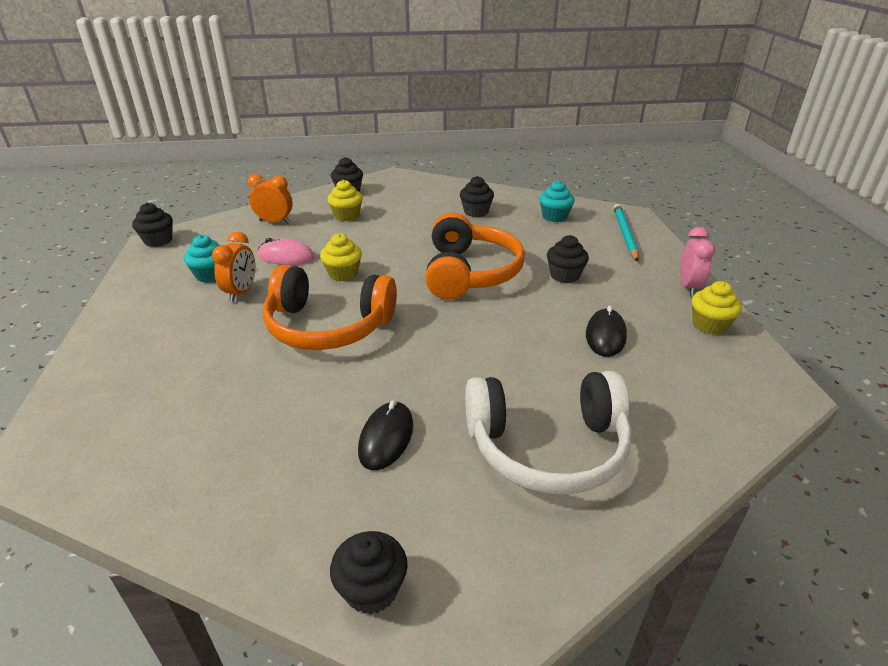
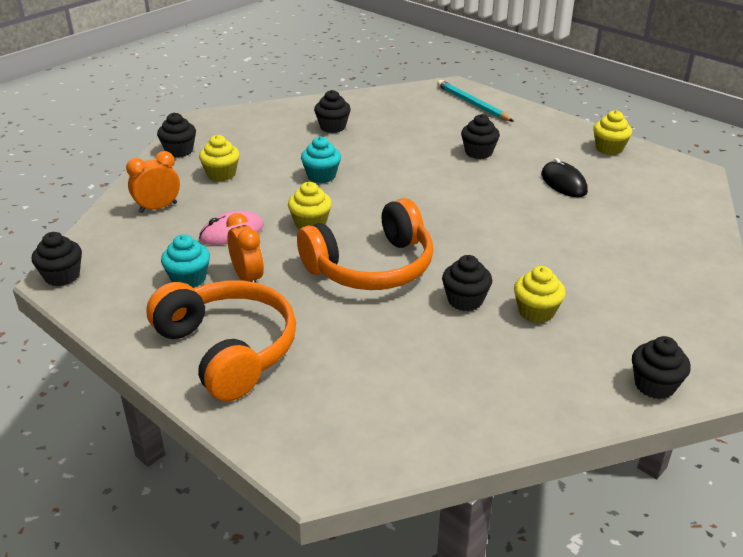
camera: 40 degrees left, 0 degrees up
(347, 392) = (465, 300): none -> black cupcake
(386, 438) = (536, 312): black mouse -> yellow cupcake
(470, 273) = (410, 179): orange headphones -> orange headphones (228, 349)
(547, 447) = (628, 265): white headphones -> none
(554, 217) = (401, 108): turquoise cupcake -> turquoise cupcake (321, 176)
(688, 287) = (564, 127): pink clock -> none

